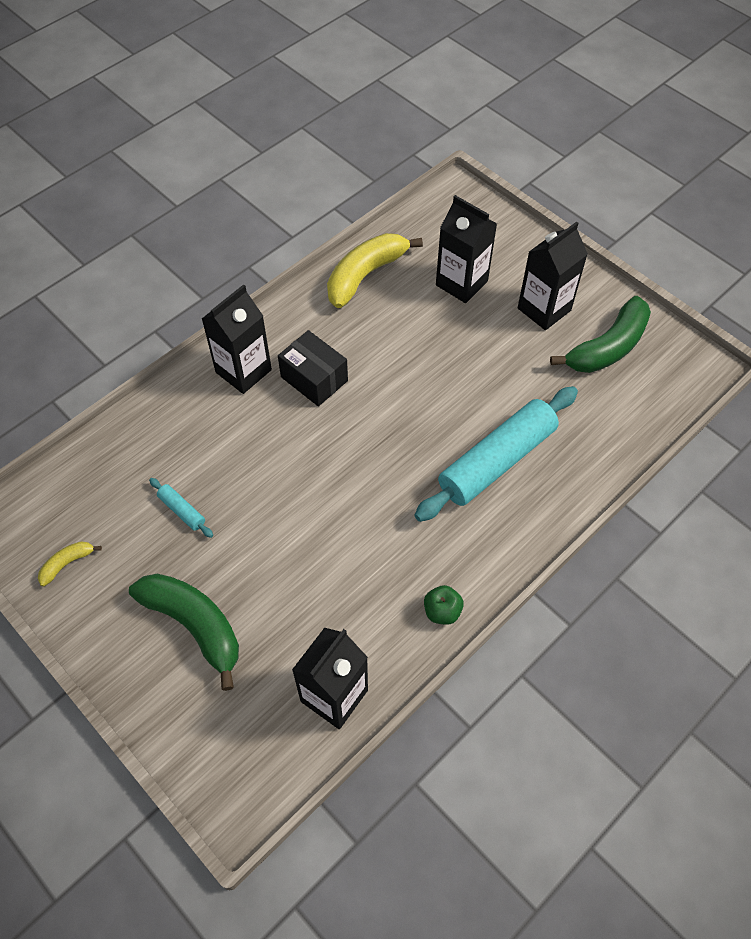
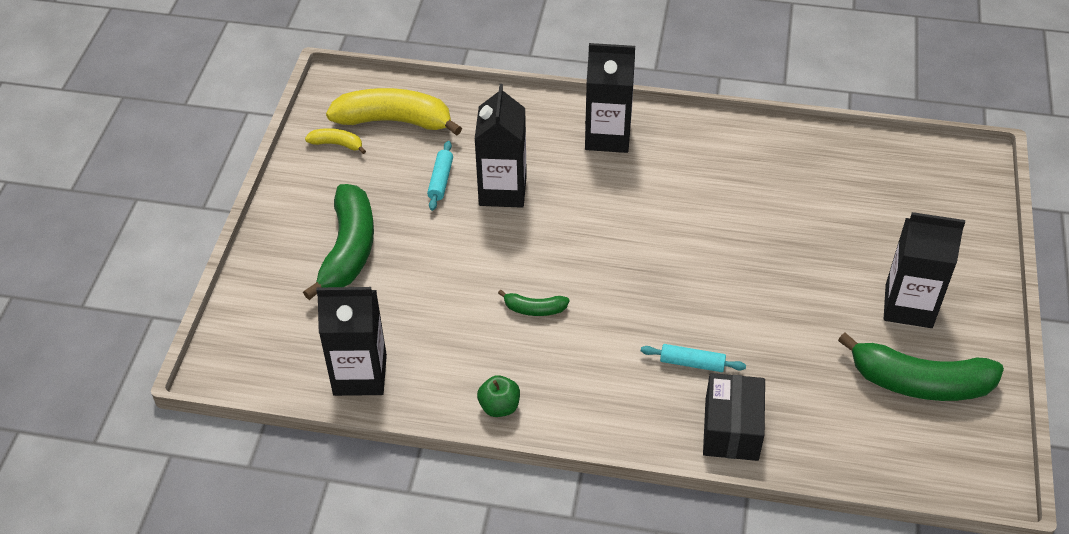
camera: 55 degrees right, 10 degrees down
(314, 379) = (647, 185): black box -> black box (731, 429)
(365, 275) = (797, 154): yellow banana -> yellow banana (395, 121)
(369, 528) = (534, 309): none -> green banana
(461, 283) = (867, 226): black carton -> black carton (502, 190)
(497, 461) = (692, 363): turquoise rolling pin -> turquoise rolling pin, size x0.41

